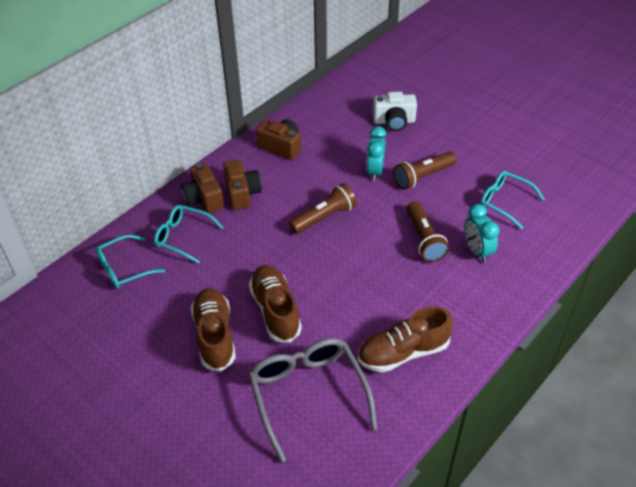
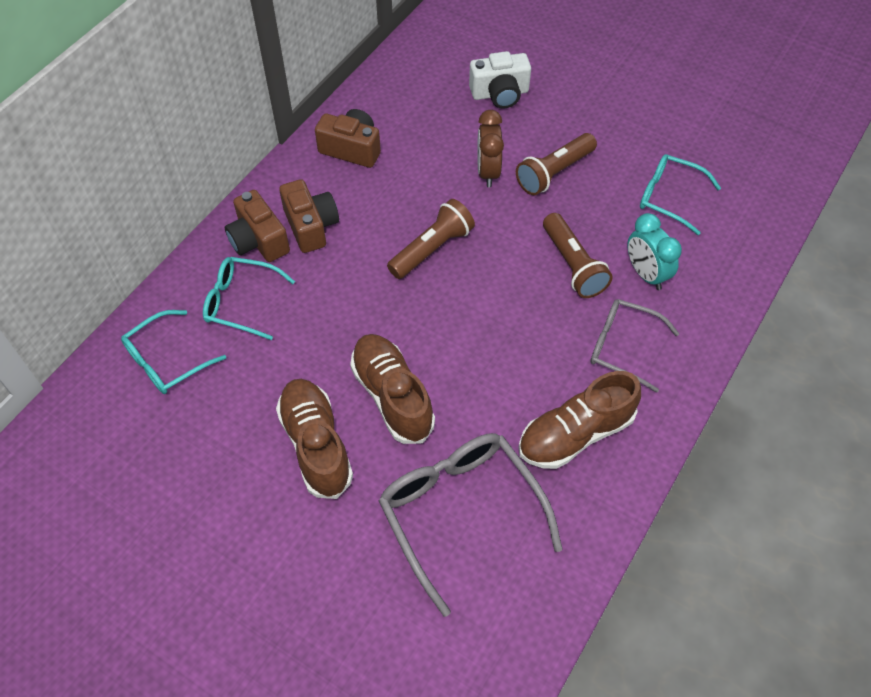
camera: 10 degrees left, 10 degrees up
(375, 171) = (488, 172): turquoise clock -> brown clock
(450, 298) = (622, 347): none -> grey glasses

